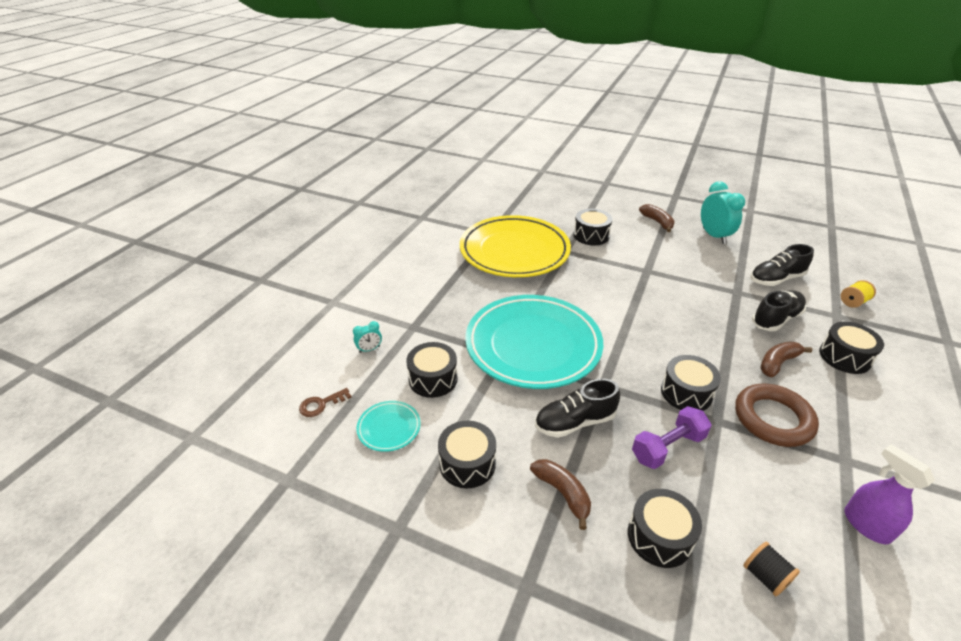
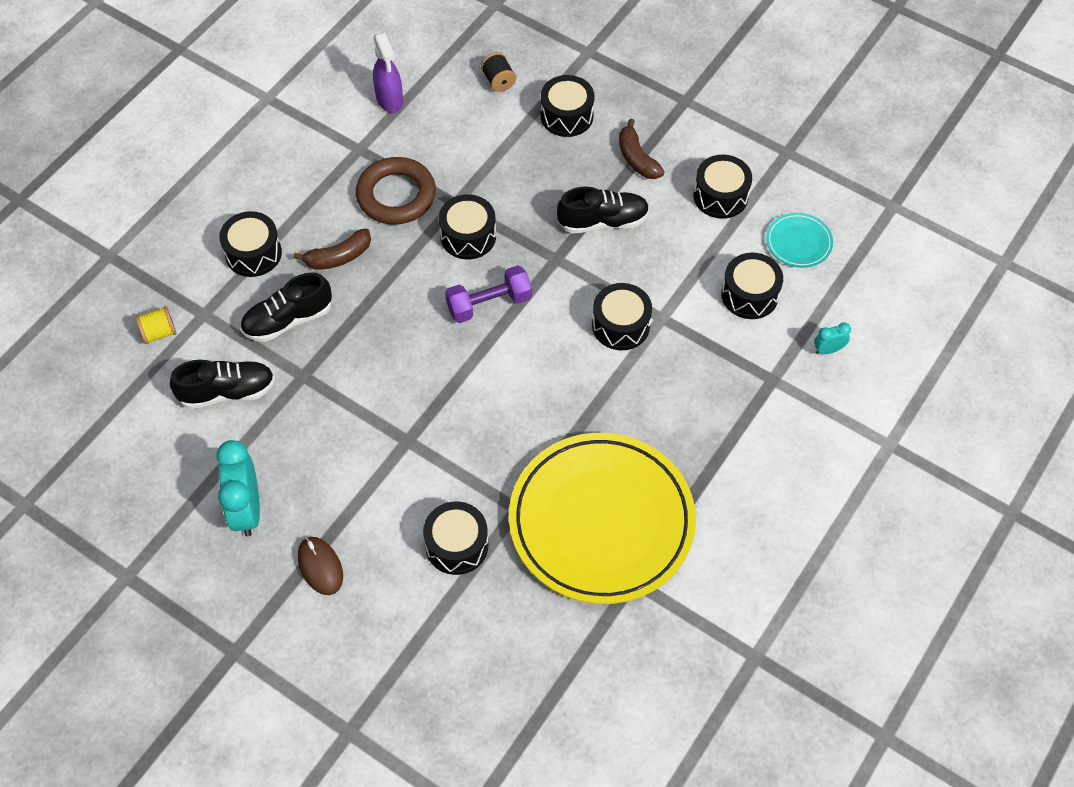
camera: 170 degrees left, 20 degrees up
(321, 404) = (875, 281): brown key -> none
(533, 345) = (621, 325): turquoise plate -> black drum
(657, 222) = (320, 567): brown banana -> brown mouse
(667, 447) = (520, 183): purple dumbbell -> purple dumbbell (489, 304)

